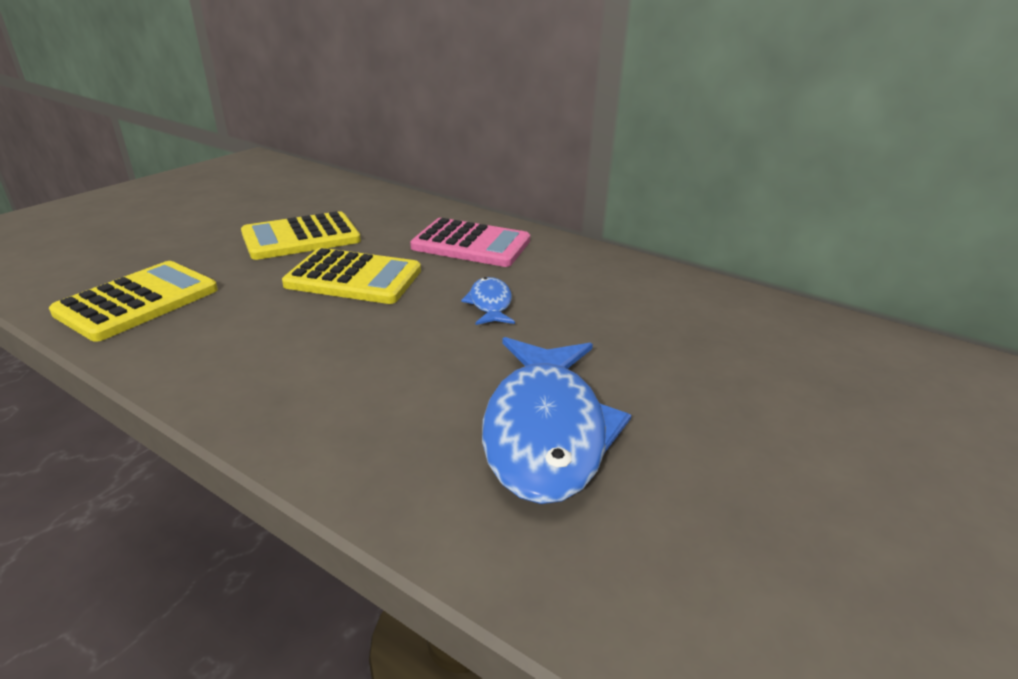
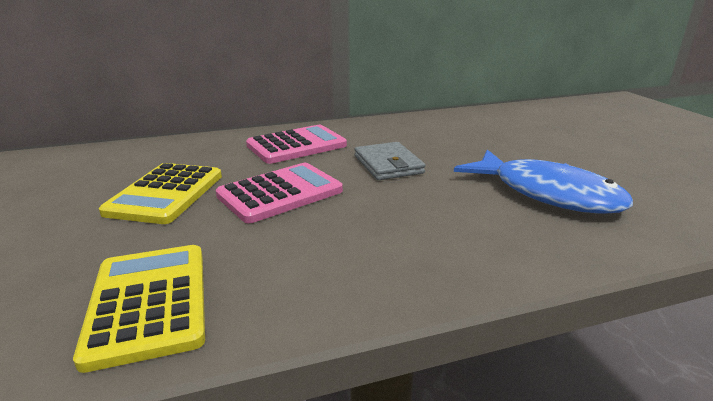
camera: 50 degrees left, 5 degrees down
(354, 278) = (280, 193): yellow calculator -> pink calculator
(490, 304) = (388, 164): blue fish -> grey wallet

